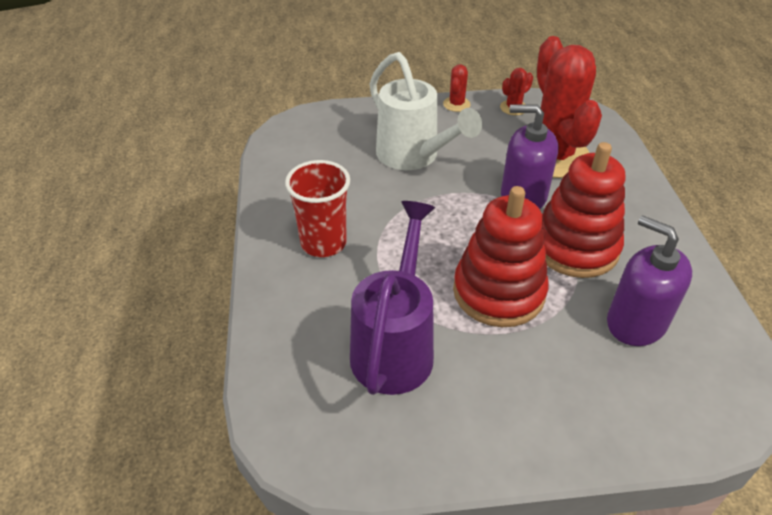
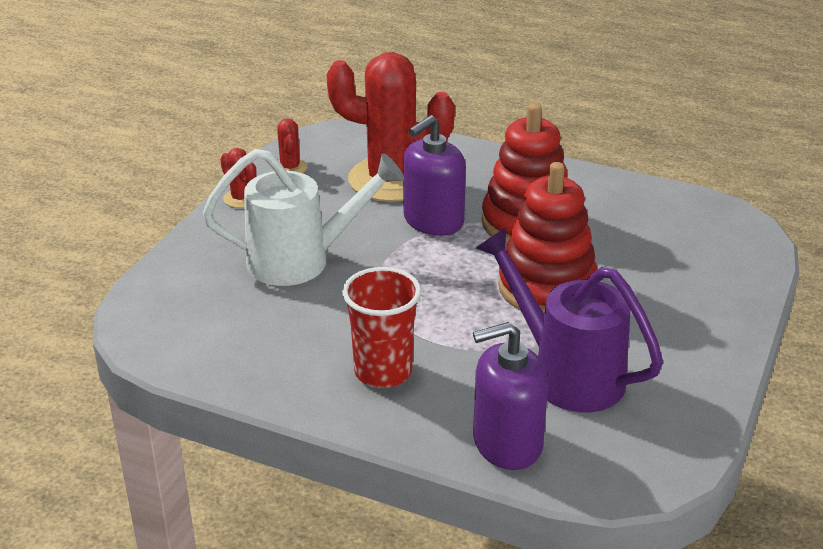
camera: 60 degrees left, 10 degrees down
(636, 322) = (636, 233): purple soap dispenser -> purple soap dispenser (507, 443)

